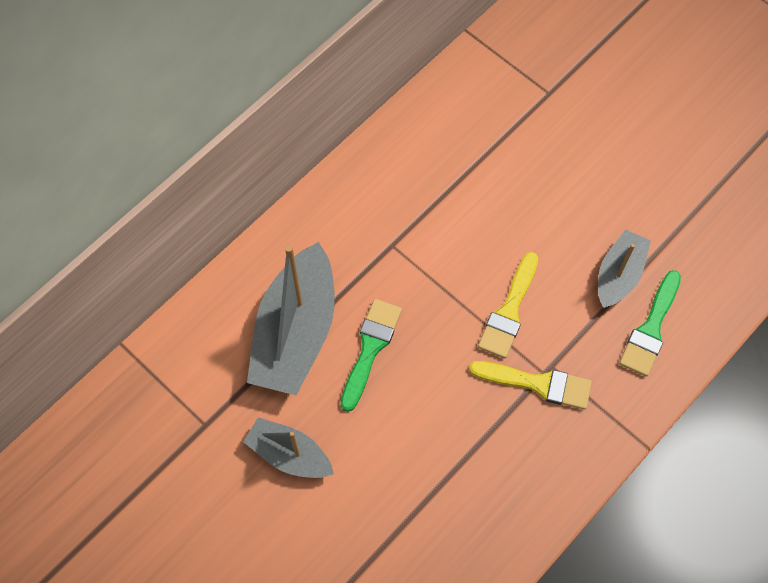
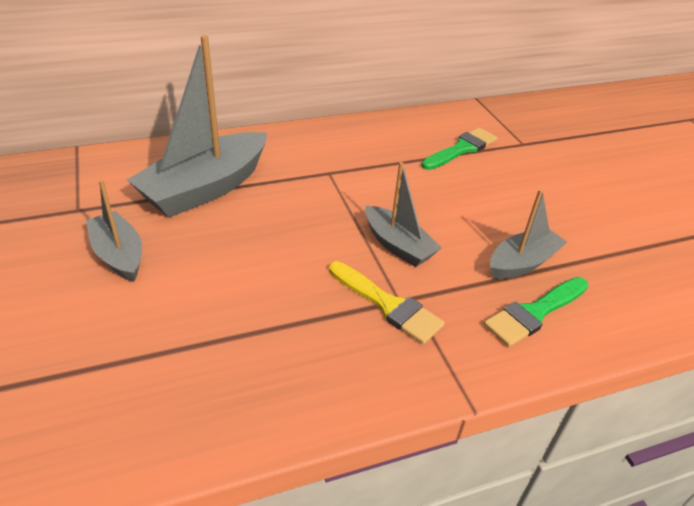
camera: 25 degrees right, 25 degrees down
(370, 348) = (255, 220): green brush -> green brush (461, 149)
(509, 311) = (398, 245): yellow brush -> grey boat

